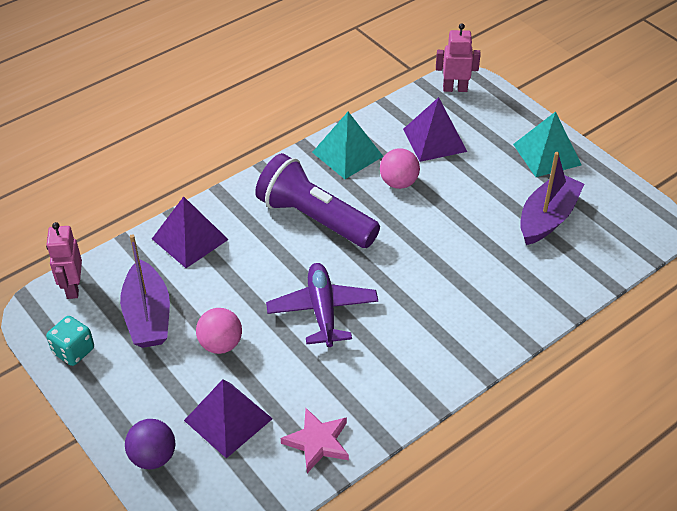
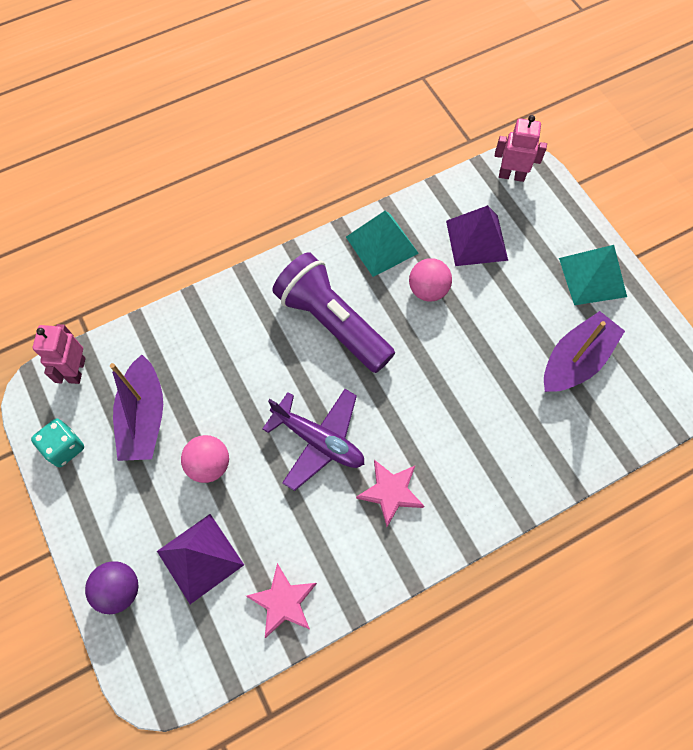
camera: 10 degrees right, 20 degrees up
(190, 239) = (202, 328): purple pyramid -> none
(322, 311) = (318, 440): purple plane -> purple plane turned 120 degrees clockwise
(401, 341) = (391, 492): none -> pink star

